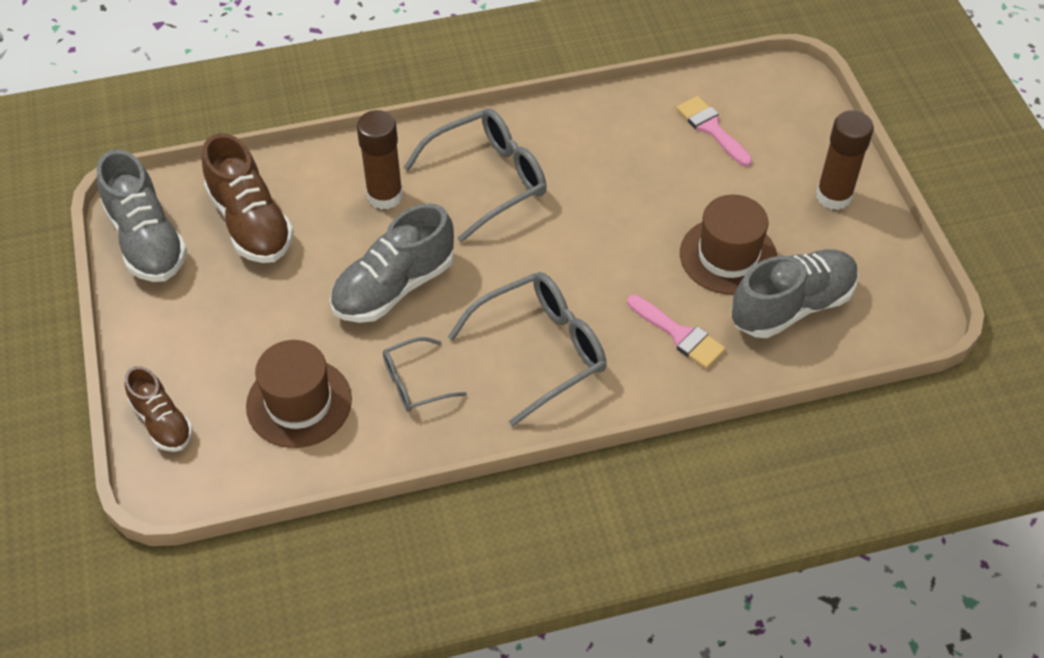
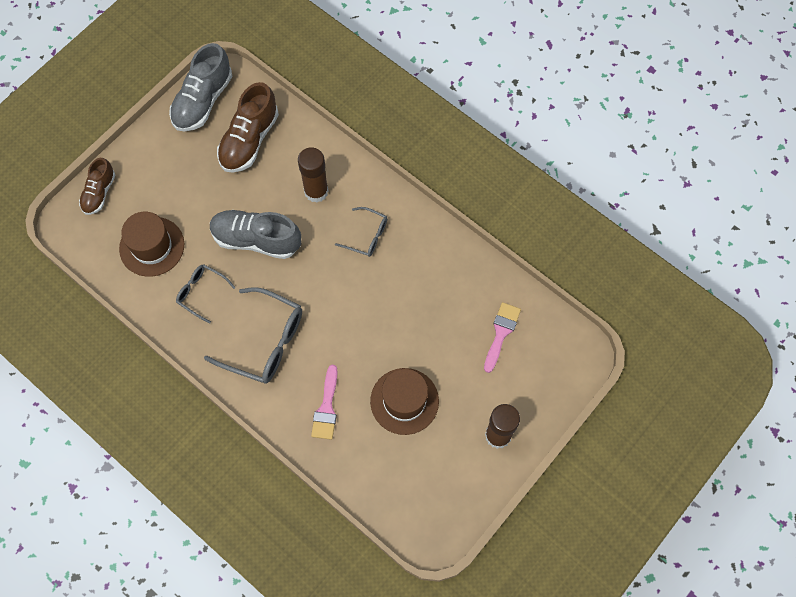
camera: 55 degrees right, 15 degrees up
(487, 180) = (366, 236): grey glasses -> grey glasses, size x0.56
(792, 306) = (391, 458): grey shoe -> none

